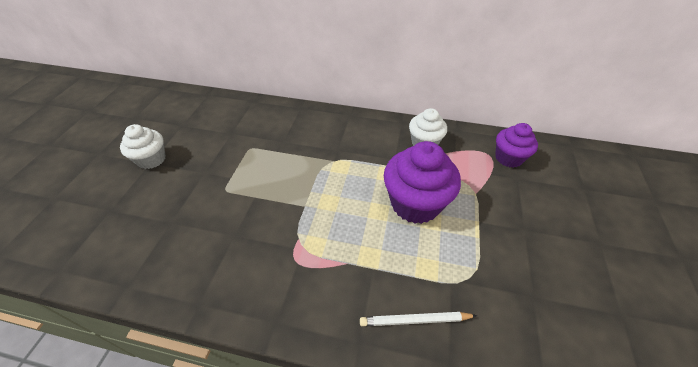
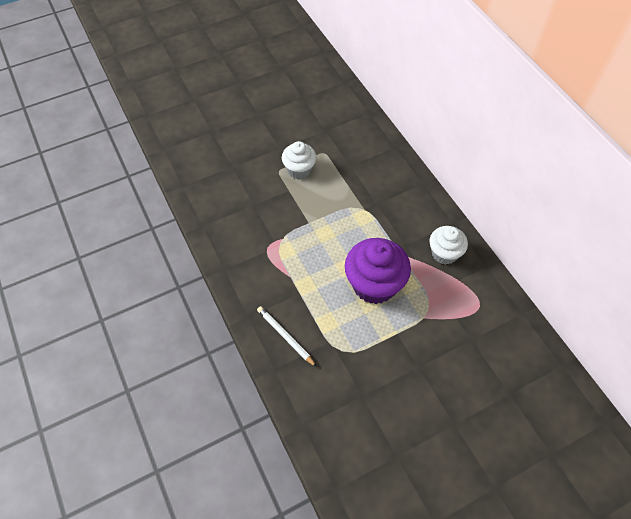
camera: 50 degrees right, 10 degrees up
(152, 159) = (261, 112): white cupcake -> white cupcake (299, 170)
(508, 158) = (490, 322): purple cupcake -> none

